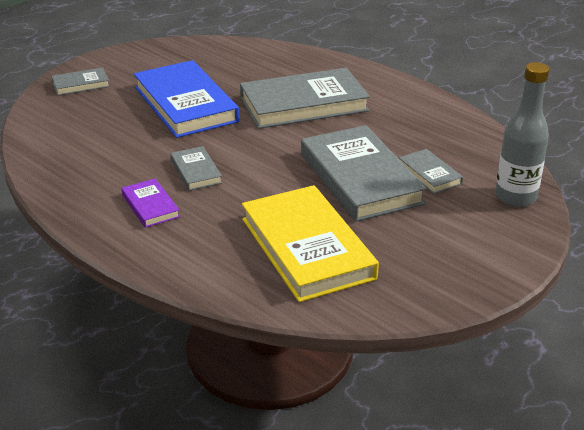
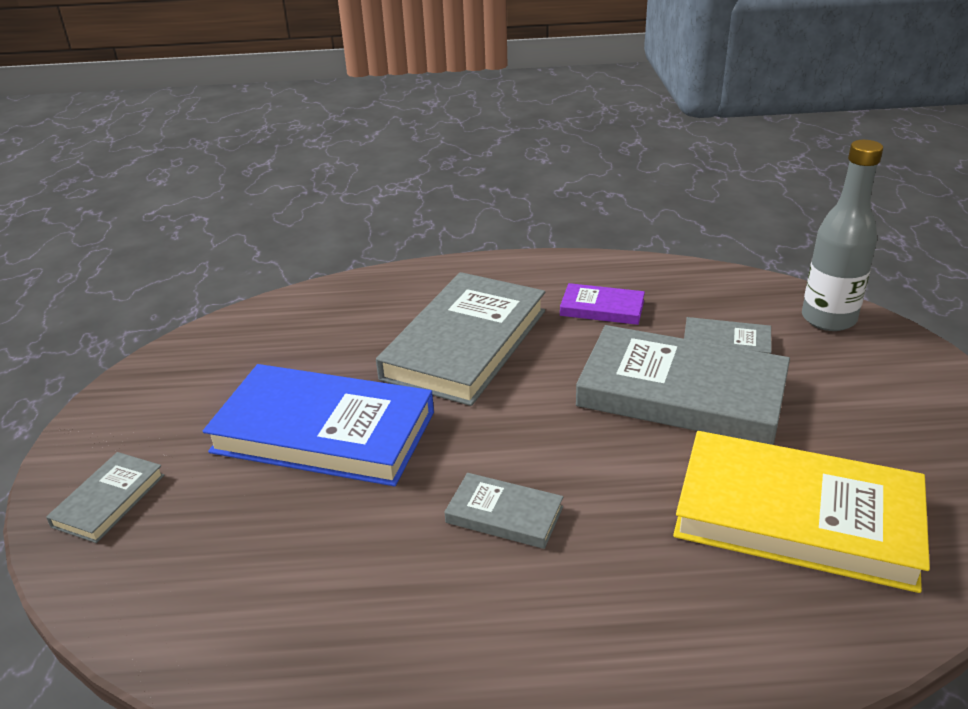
camera: 45 degrees left, 0 degrees up
(150, 206) = (541, 611): purple book -> purple book (602, 308)

